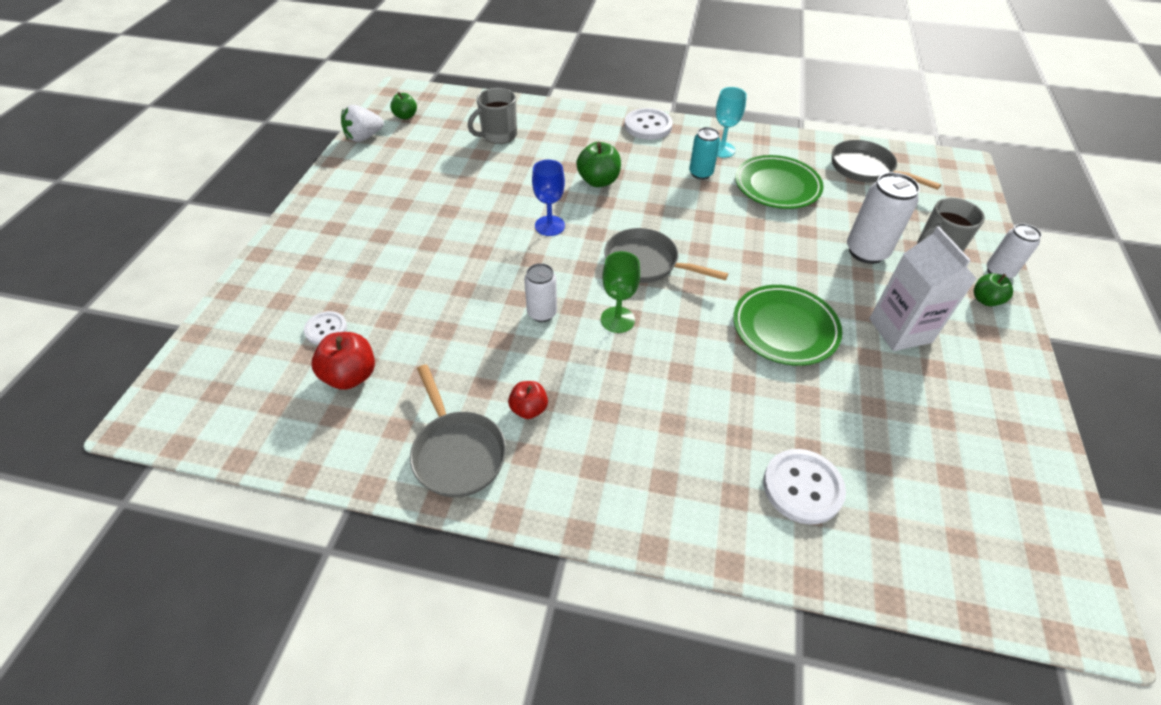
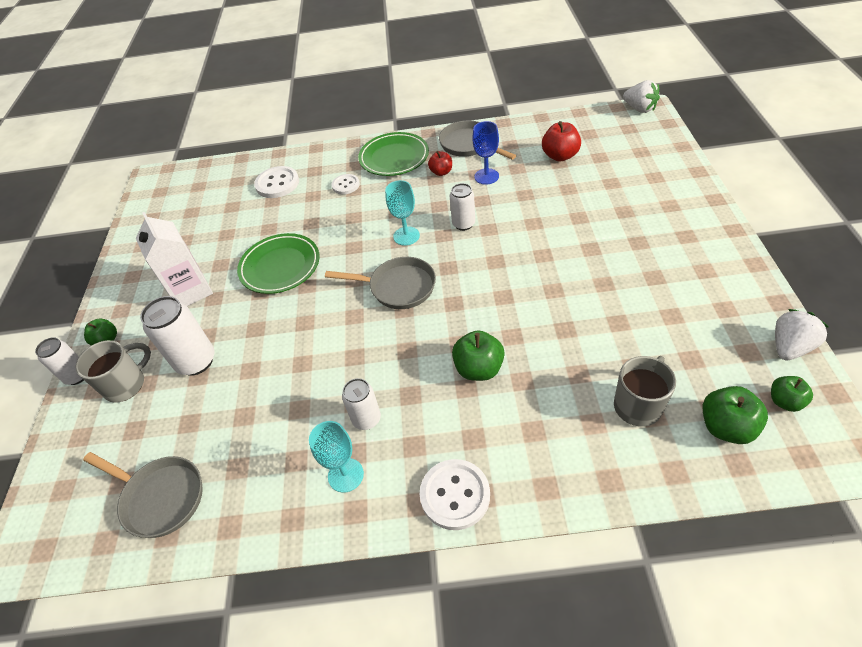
camera: 170 degrees right, 0 degrees up
(156, 426) = (639, 109): none -> white strawberry
(326, 329) = (603, 171): white button -> white button (345, 185)
(455, 115) = (726, 427): none -> green apple
(549, 226) = (499, 297): blue goblet -> blue goblet (486, 176)
(617, 320) = (406, 236): green goblet -> turquoise goblet
(700, 173) = (366, 419): turquoise can -> white can
(777, 186) = (276, 426): green plate -> green plate (394, 158)

